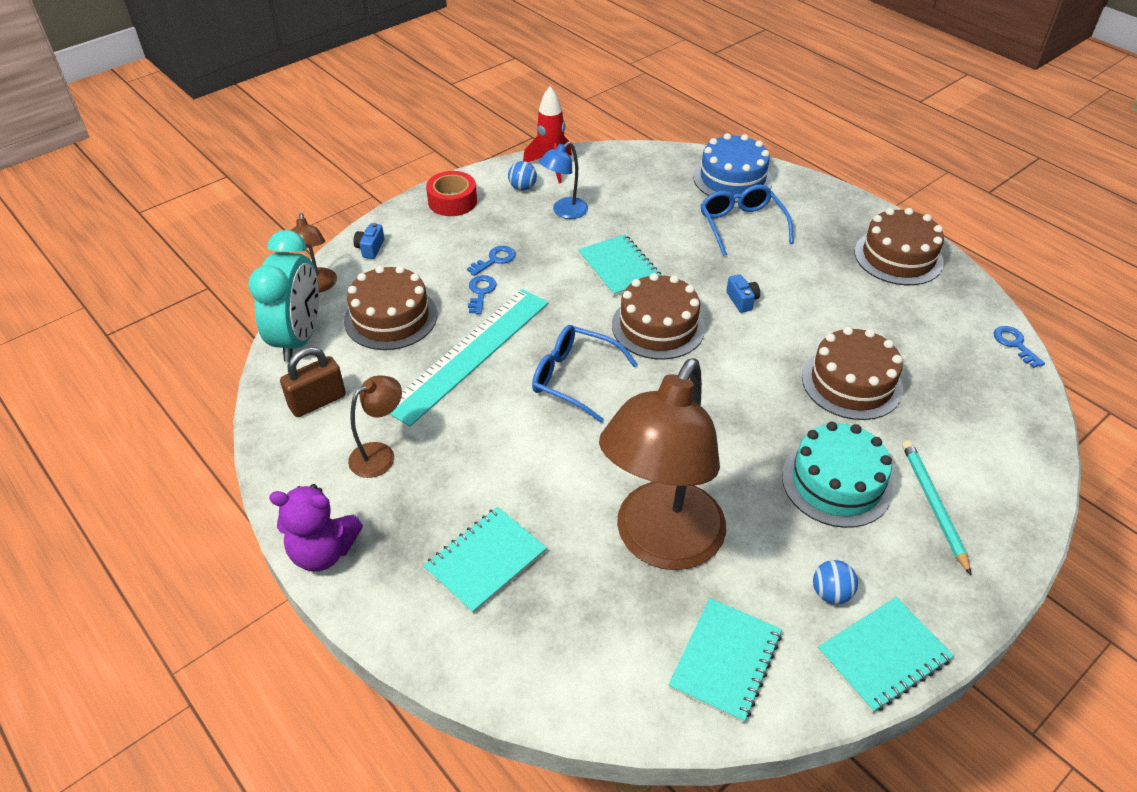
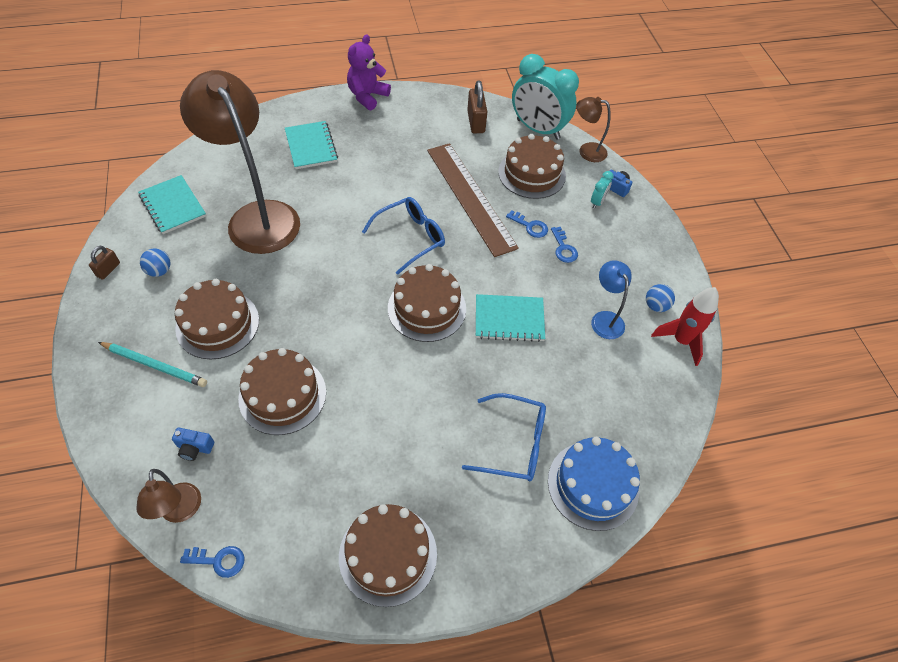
camera: 115 degrees right, 10 degrees up
(380, 454) = (415, 133): brown lamp -> brown lamp (180, 511)
(404, 255) = (597, 202): none -> turquoise clock
(452, 201) = (656, 253): red tape -> none
(470, 354) = (470, 197): turquoise ruler -> brown ruler
(742, 300) = (417, 380): blue camera -> blue camera (194, 448)
(836, 482) = (217, 324): turquoise cake -> brown cake
(883, 655) = (108, 270): turquoise notebook -> brown padlock

